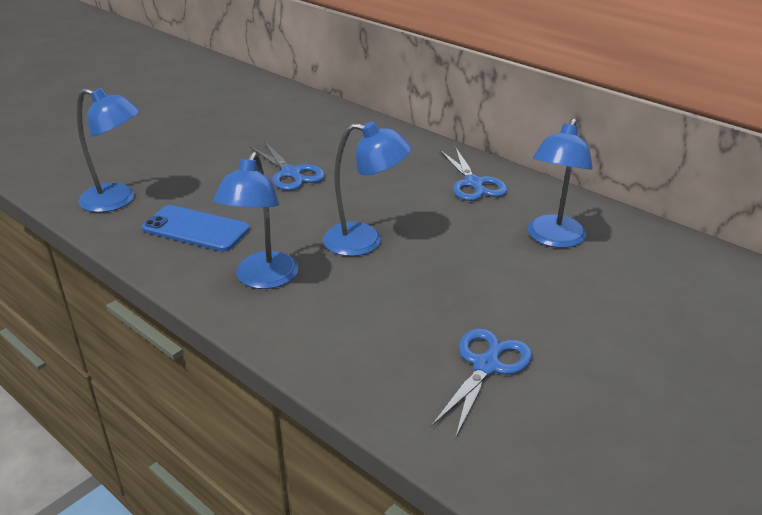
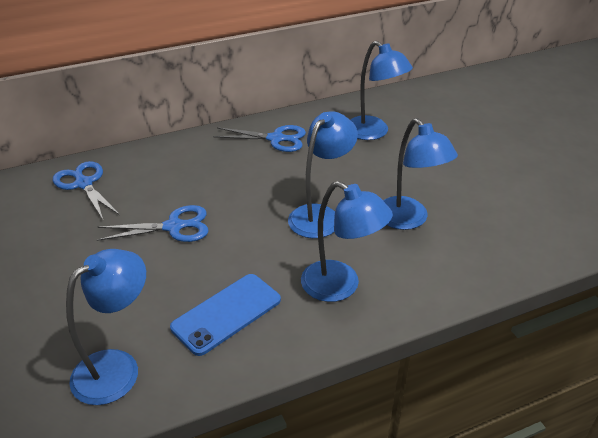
camera: 65 degrees left, 5 degrees up
(401, 299) = (408, 220): none -> blue lamp
(486, 365) = (497, 206): blue scissors -> blue scissors (84, 184)

